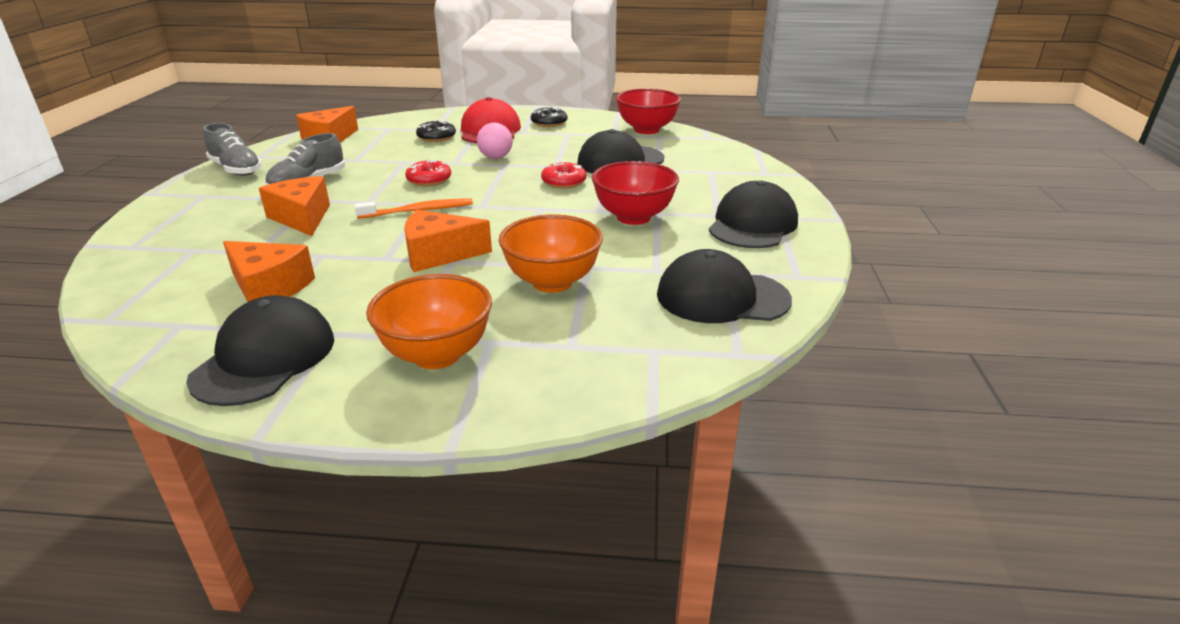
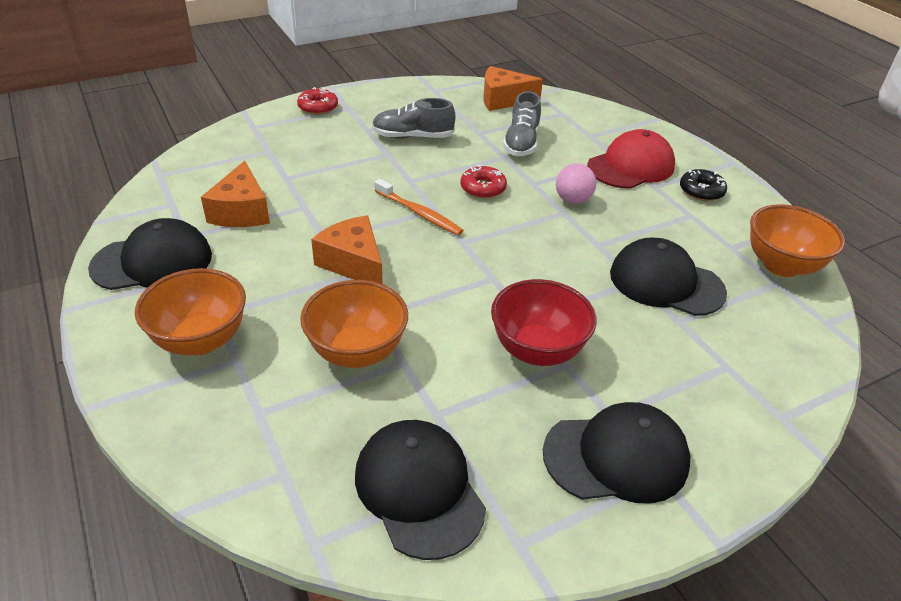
camera: 55 degrees right, 10 degrees up
(236, 169) = (402, 95): grey shoe -> grey shoe (521, 142)
(302, 218) = (354, 166): orange cheese -> none
(436, 137) = (575, 146): black donut -> none
(564, 182) = (567, 267): red donut -> red donut (318, 107)
(646, 130) = (781, 265): red bowl -> orange bowl

